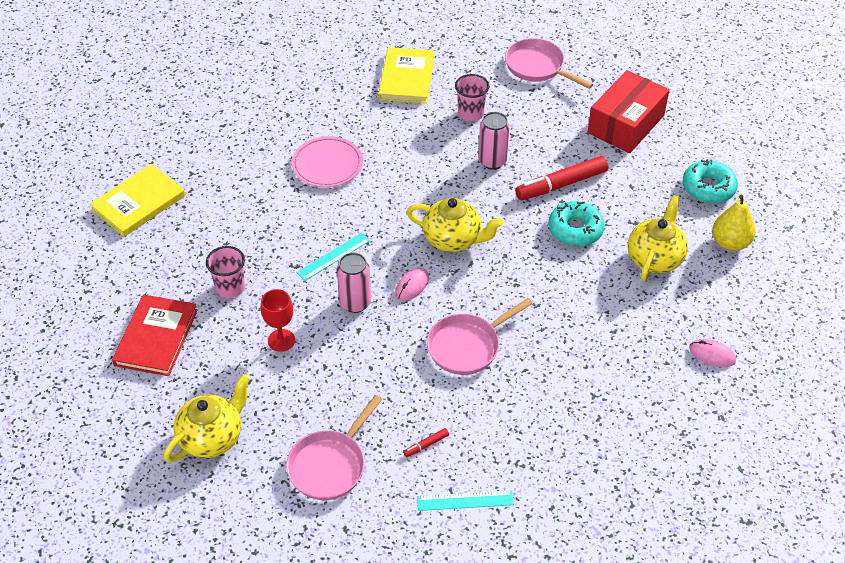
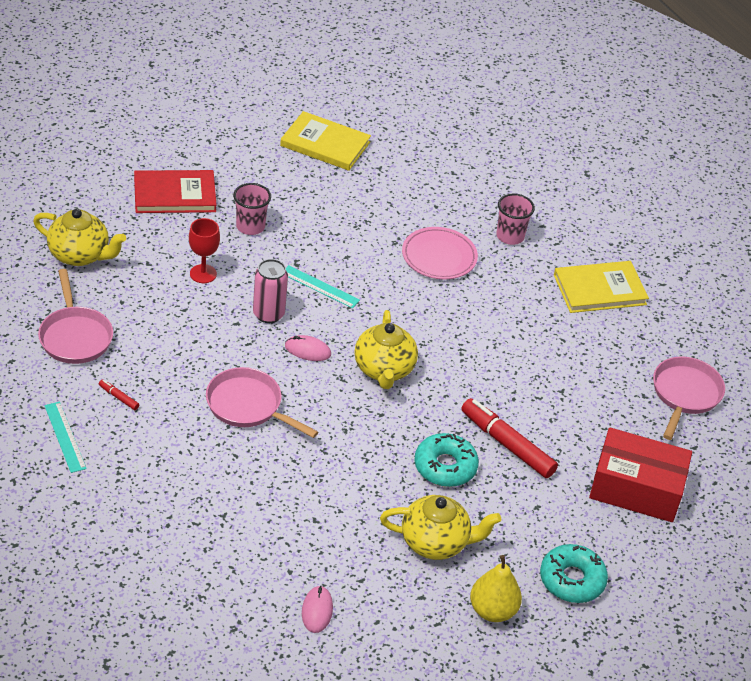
camera: 65 degrees right, 5 degrees down
(330, 465) = (75, 336): pink pan -> pink pan turned 120 degrees counterclockwise
(470, 114) = (575, 351): pink cup -> pink cup (510, 236)
(492, 161) = (512, 381): pink can -> none

